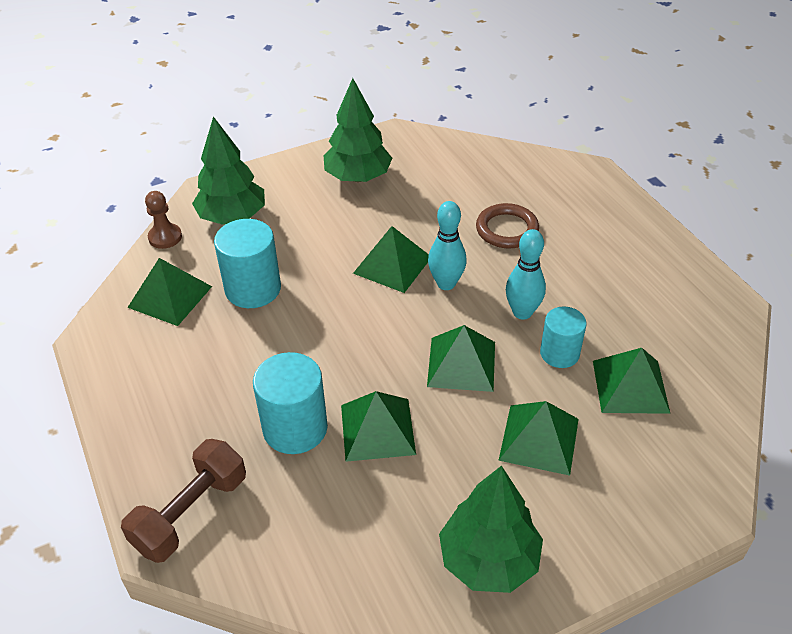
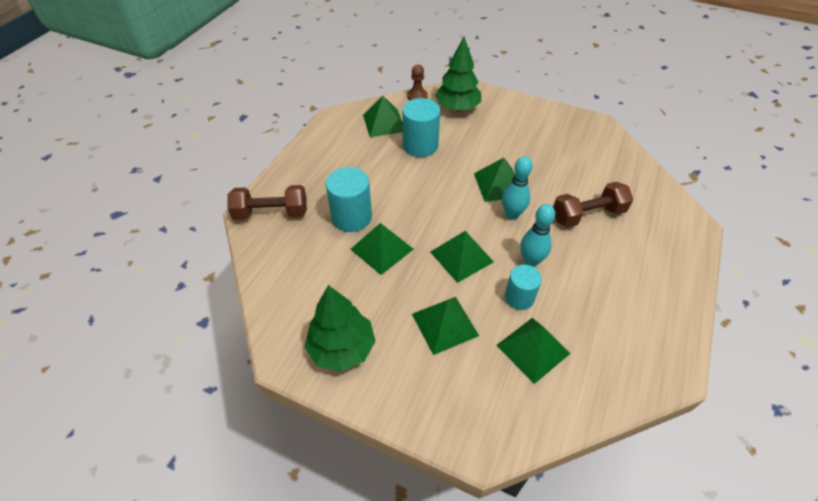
camera: 50 degrees right, 5 degrees up
(358, 177) = (544, 131): green tree -> none
(507, 229) = (587, 215): brown ring -> brown dumbbell

